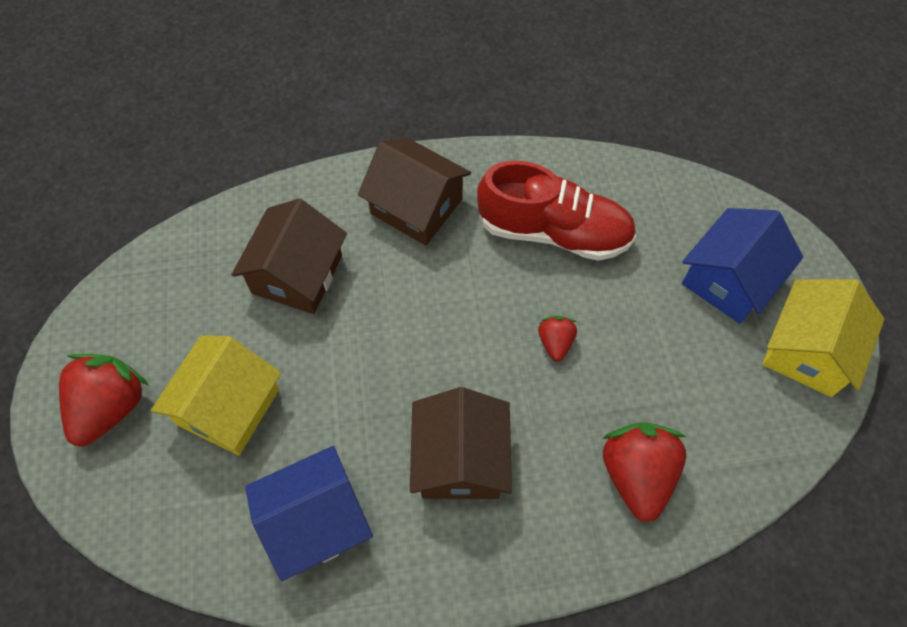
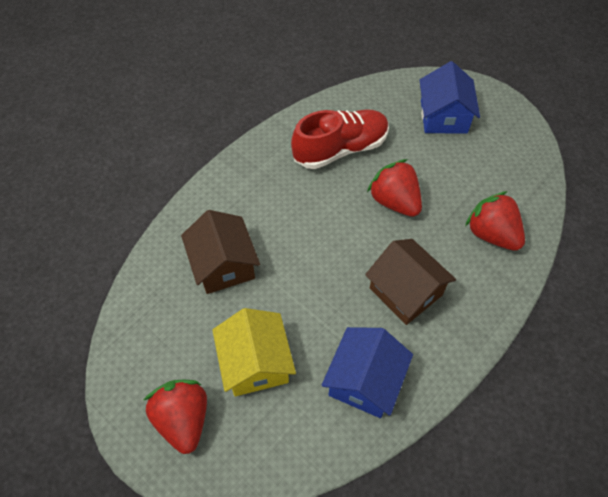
camera: 40 degrees left, 5 degrees down
(416, 206) = (255, 184): brown house -> none
(555, 342) = (394, 201): red strawberry -> red strawberry, size x1.92
(808, 351) = (507, 125): yellow house -> none

